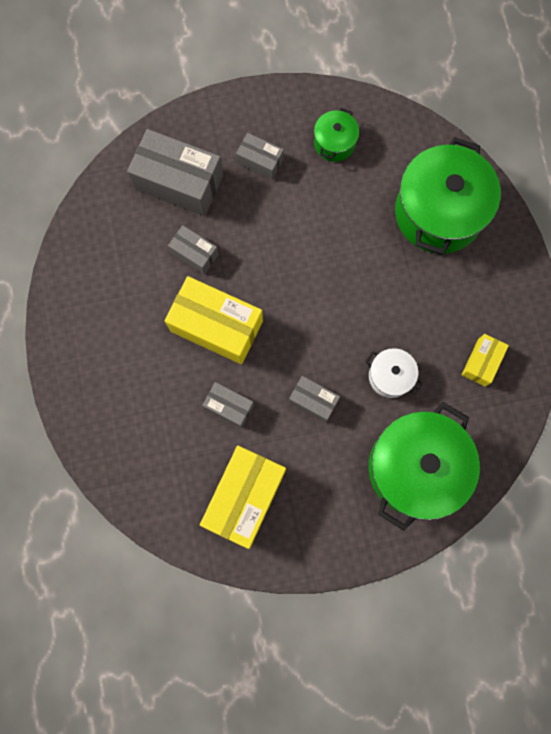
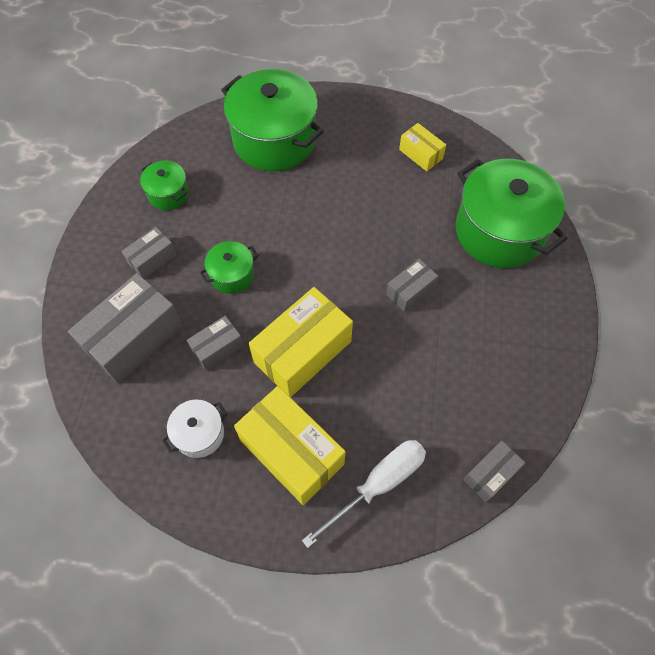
camera: 70 degrees left, 15 degrees down
(120, 429) = (377, 485): none -> white screwdriver
(229, 406) = (390, 367): grey box -> grey box (490, 474)
(245, 497) = (487, 382): yellow box -> yellow box (292, 452)
(269, 236) = (232, 275): none -> green pot
(390, 376) = (409, 223): white pot -> white pot (199, 434)

